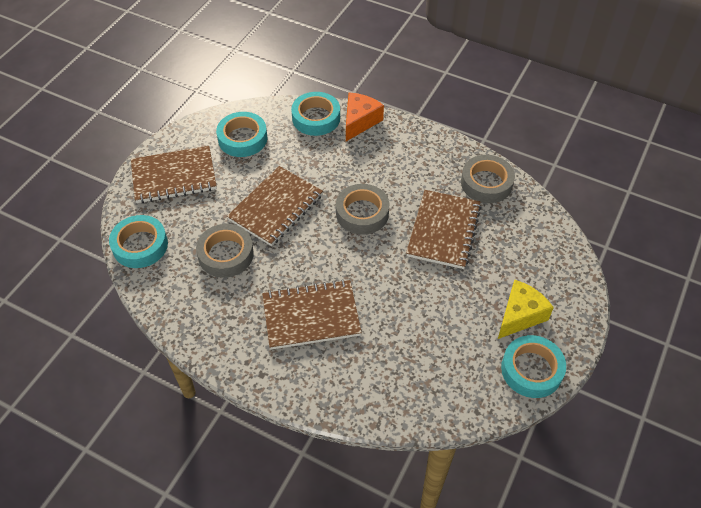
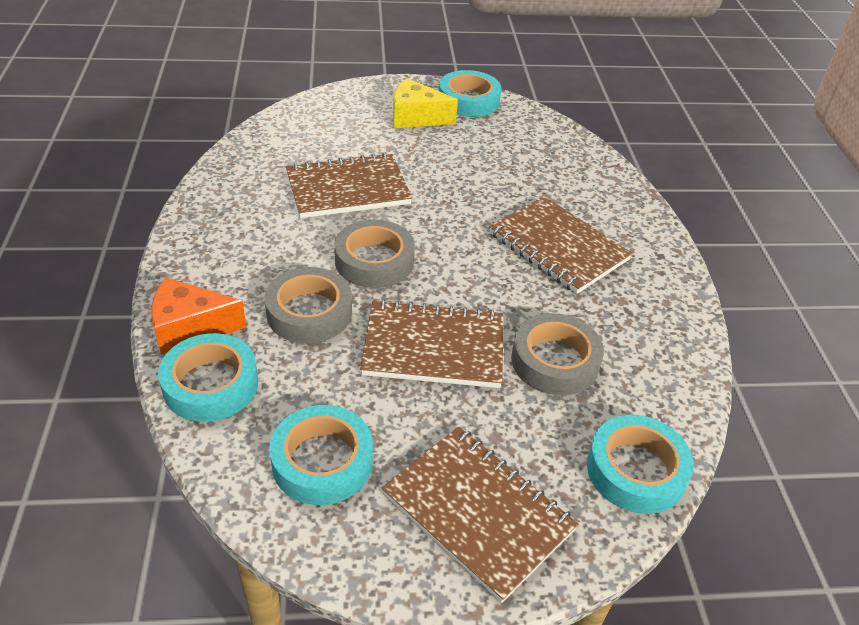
camera: 125 degrees left, 10 degrees down
(486, 183) = (243, 177): grey tape -> grey tape (309, 312)

